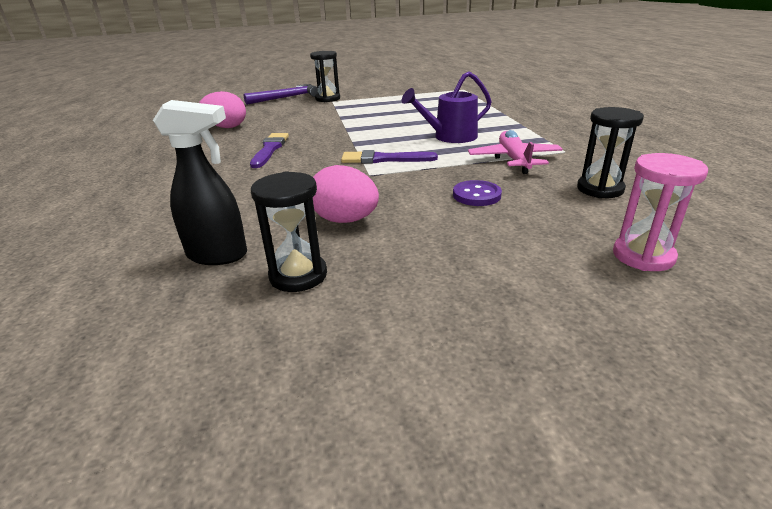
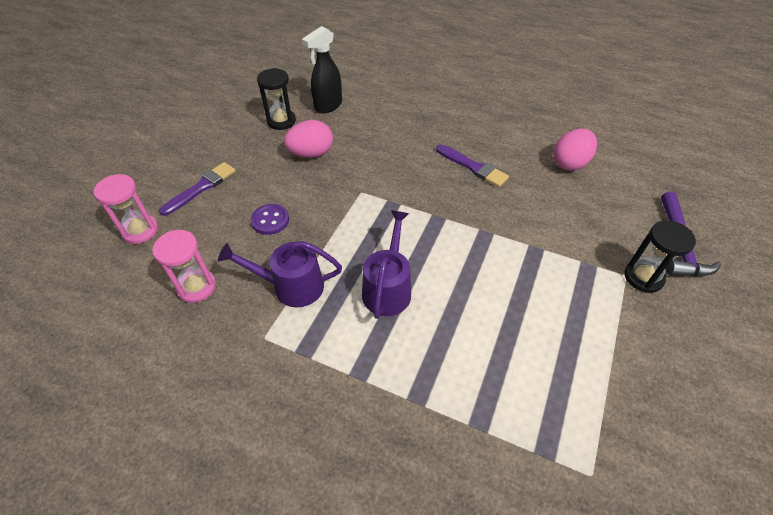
camera: 125 degrees right, 20 degrees up
(384, 159) = (382, 214): purple brush -> purple brush (201, 188)
(514, 160) = (291, 286): pink plane -> purple watering can
(600, 189) = (196, 287): black hourglass -> pink hourglass

